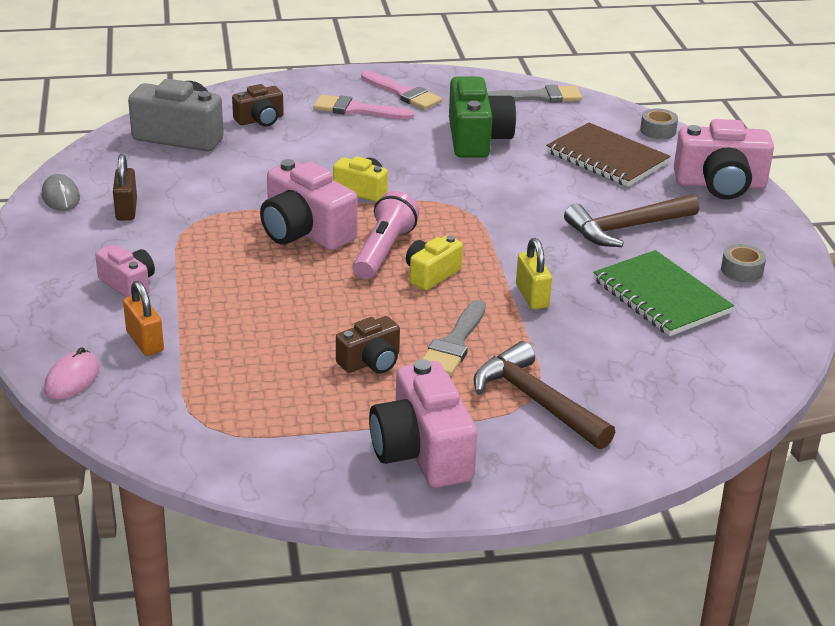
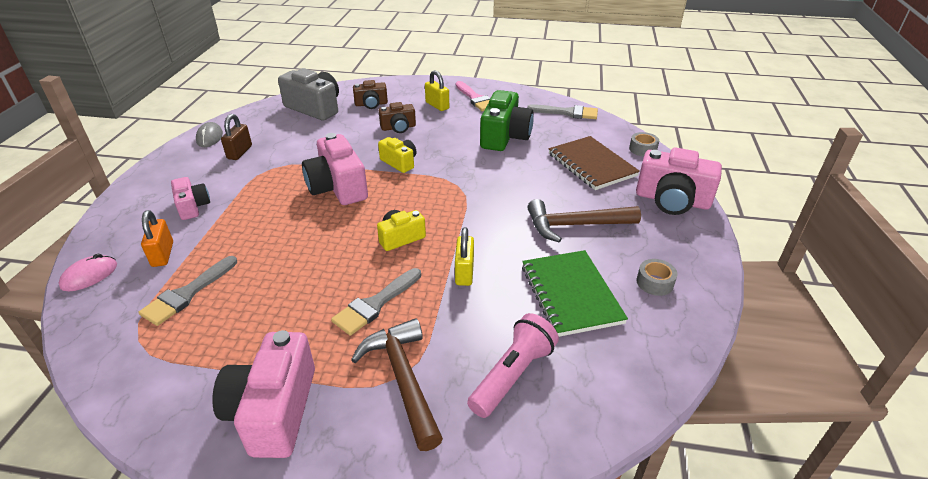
camera: 20 degrees right, 5 degrees up
(220, 374) = (187, 294): none -> grey brush
(356, 109) = (437, 105): pink brush -> yellow padlock
(371, 362) = (301, 307): brown camera -> brown camera (398, 127)
(383, 251) = (380, 212): pink flashlight -> pink flashlight (512, 375)

